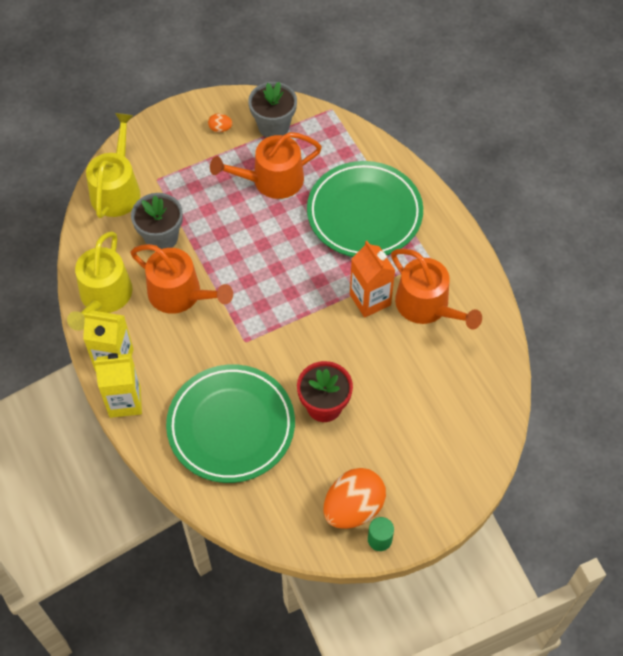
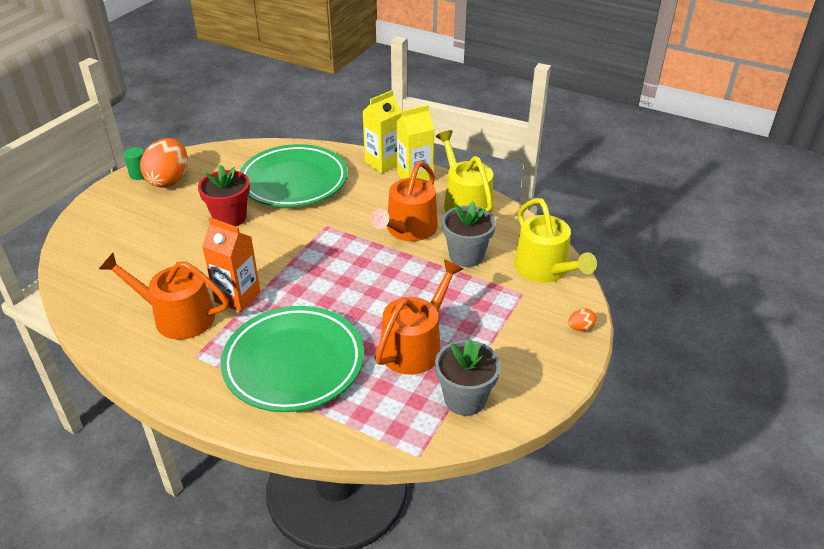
camera: 145 degrees right, 20 degrees down
(180, 294) = (408, 229): orange watering can -> orange watering can turned 60 degrees counterclockwise
(220, 128) = (516, 366): orange egg -> orange egg (580, 328)

